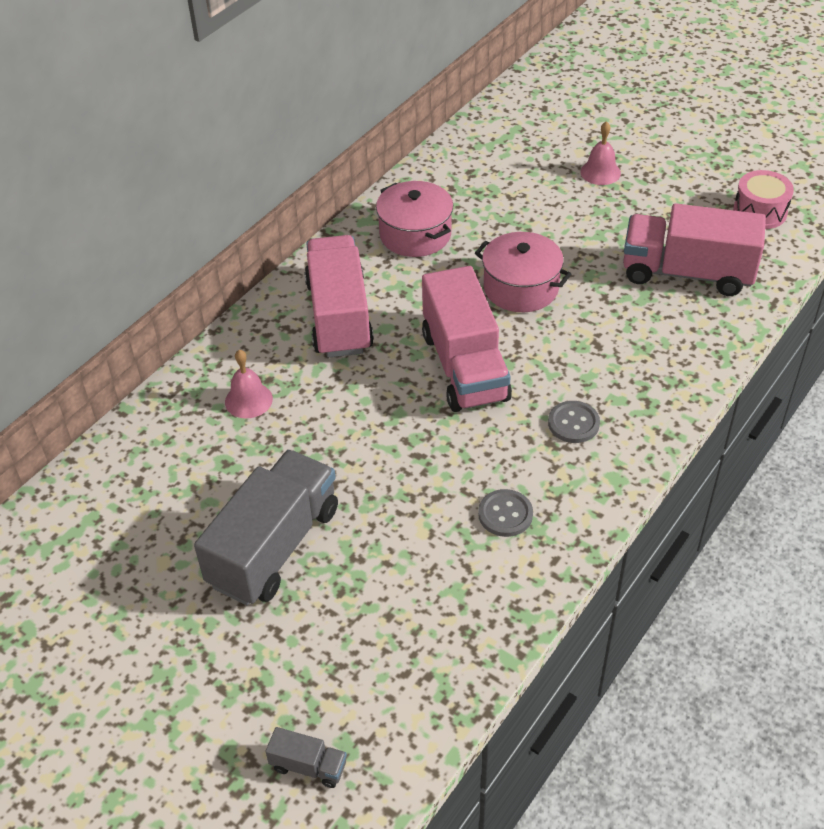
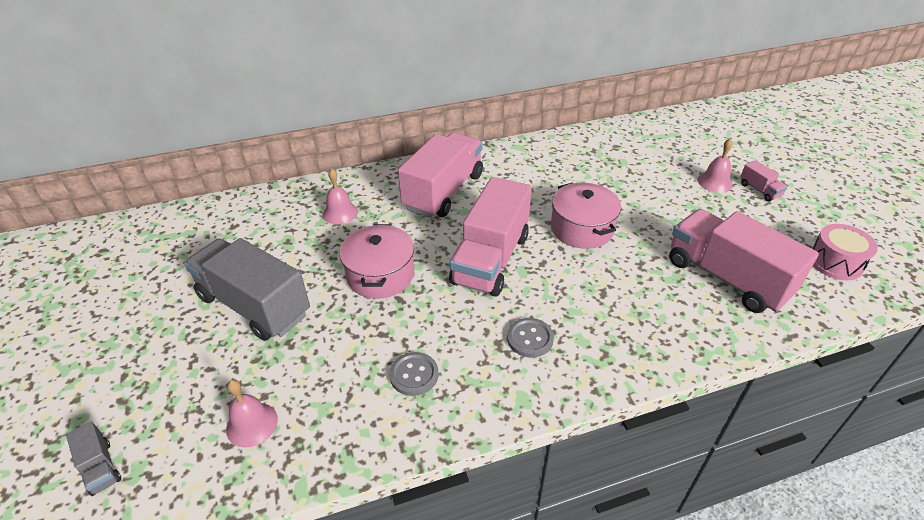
camera: 35 degrees right, 5 degrees down
(274, 546) = (254, 306): grey truck -> grey truck turned 120 degrees counterclockwise
(406, 644) = (252, 424): none -> pink bell
(415, 234) = (541, 167): pink pot -> pink pot (380, 275)
(646, 162) = (759, 190): none -> pink truck

